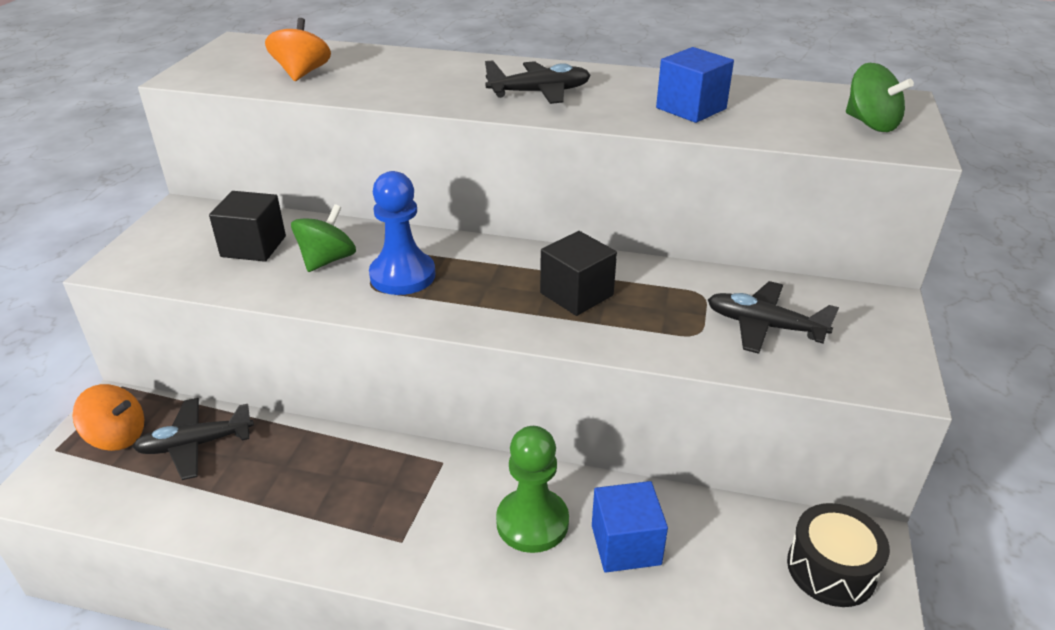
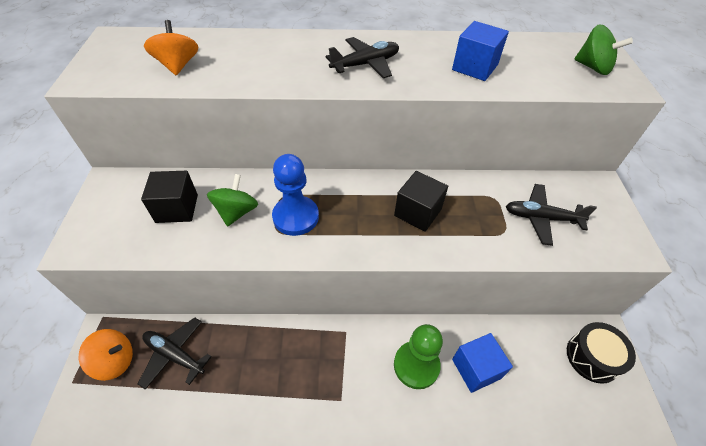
camera: 15 degrees left, 15 degrees up
(195, 444) = (175, 355): black plane -> black plane turned 60 degrees clockwise

